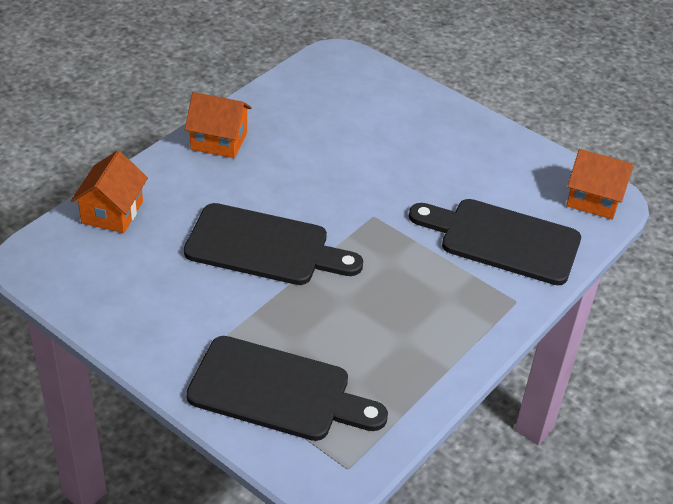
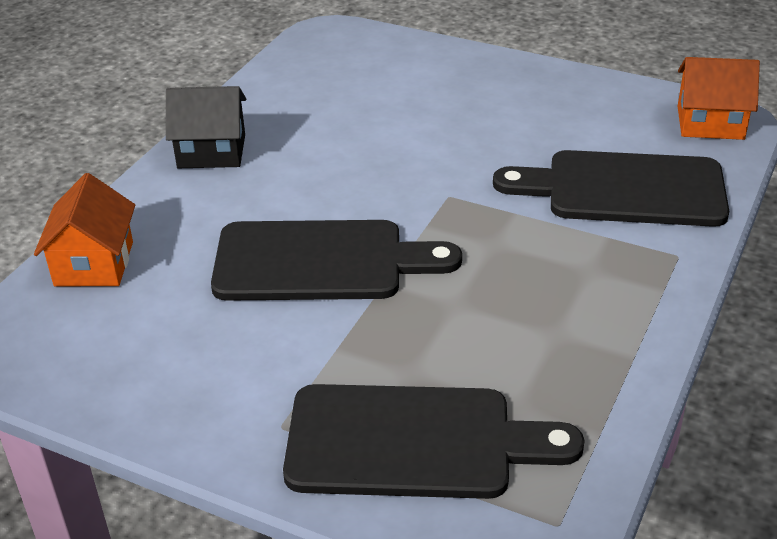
camera: 10 degrees left, 5 degrees down
(219, 141) = (211, 151): orange house -> black house

